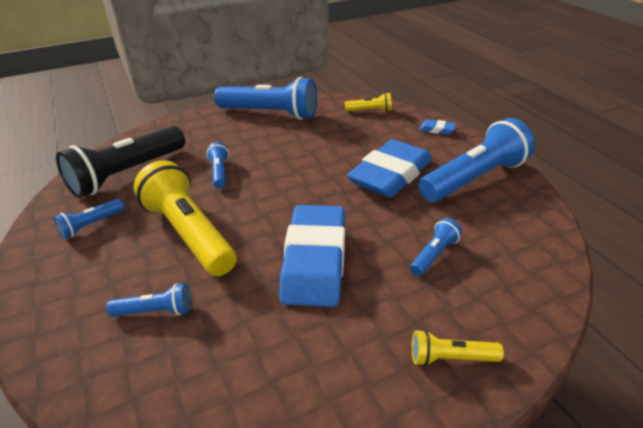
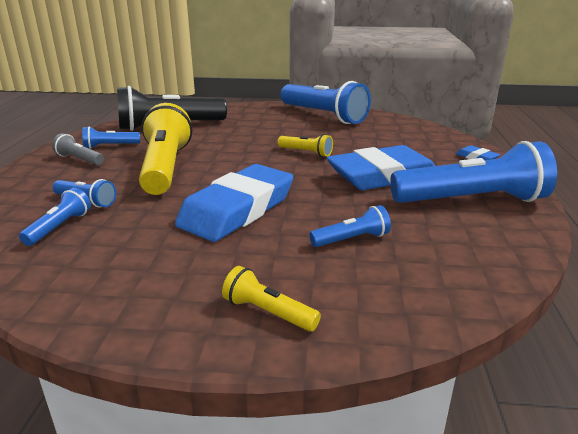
camera: 30 degrees right, 10 degrees down
(76, 257) = (79, 159): none -> grey flashlight
(219, 172) = (235, 140): blue flashlight -> blue flashlight (60, 227)
(370, 111) = (421, 131): yellow flashlight -> yellow flashlight (306, 153)

